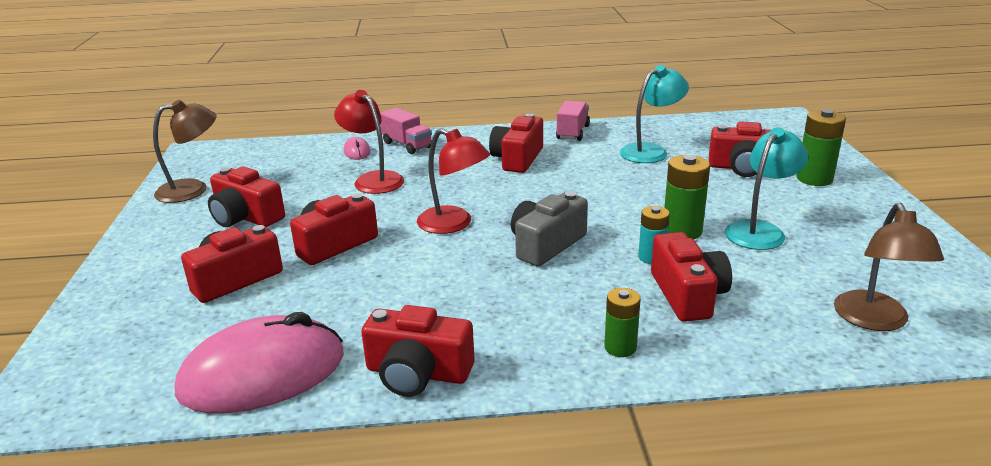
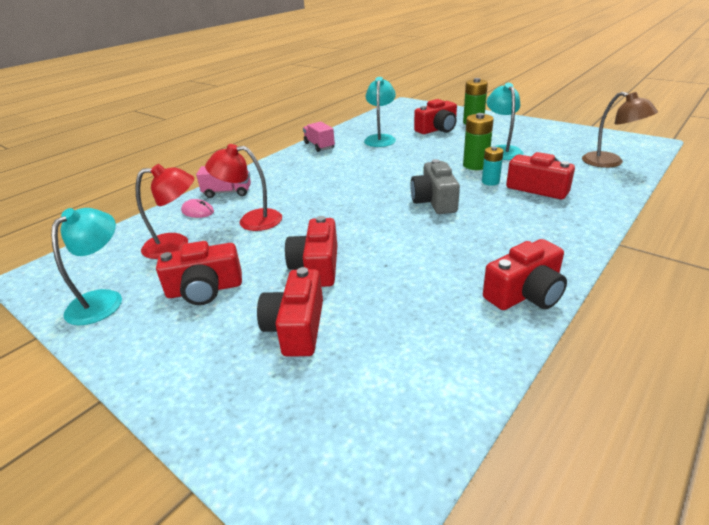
camera: 45 degrees left, 5 degrees up
(193, 189) = (103, 300): brown lamp -> turquoise lamp
(263, 374) = (455, 359): pink mouse -> none
(454, 224) = (363, 217): red lamp -> red lamp (176, 245)
(517, 159) = (319, 170): red camera -> none
(620, 347) = (568, 223): green battery -> none

